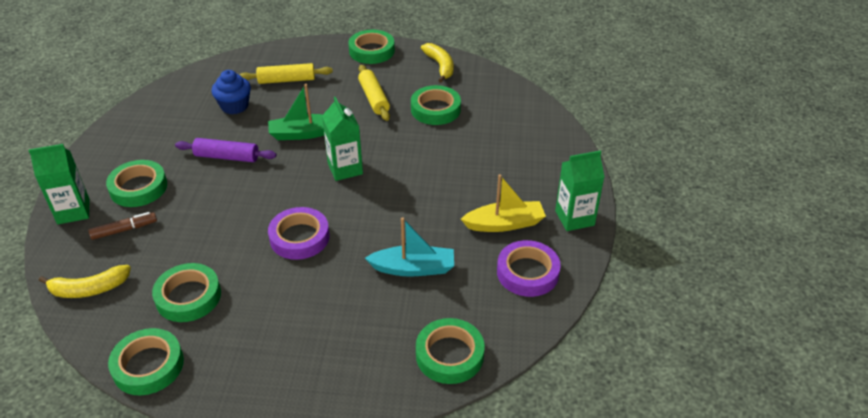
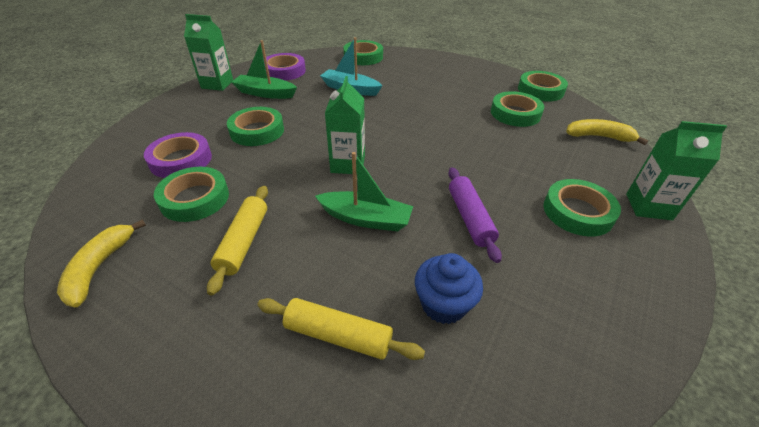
camera: 155 degrees left, 0 degrees up
(124, 230) = (581, 172): brown marker -> none
(227, 157) = (469, 218): purple rolling pin -> purple rolling pin turned 45 degrees clockwise
(299, 237) = (420, 124): purple tape -> purple tape (181, 160)
(371, 51) = (145, 356): green tape -> green tape (257, 131)
(504, 224) = (265, 93): yellow boat -> green boat

